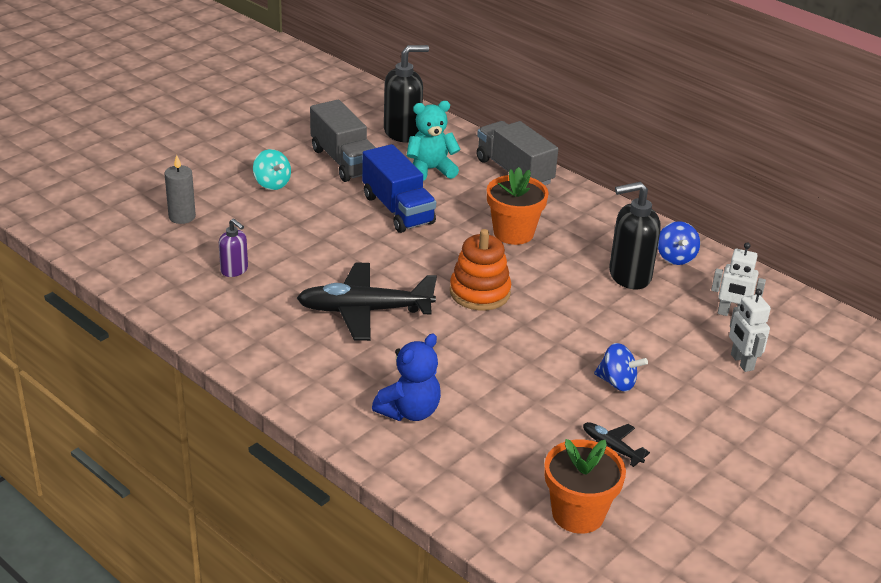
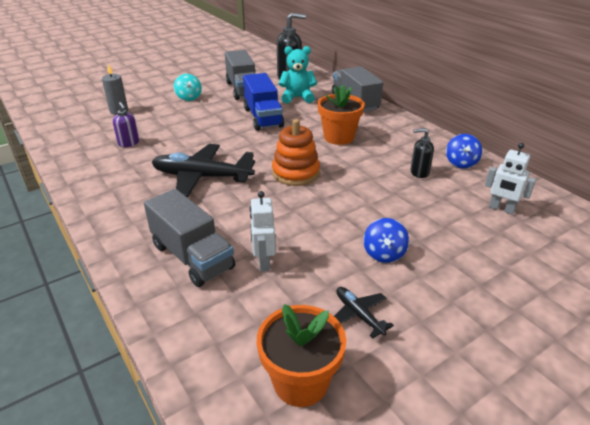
camera: 15 degrees right, 0 degrees up
(409, 411) = (192, 256): blue teddy bear -> grey truck
(617, 382) = (384, 254): blue spinning top -> blue spinning top turned 60 degrees clockwise
(629, 276) = (419, 172): black soap dispenser -> black soap dispenser, size x0.56
(741, 362) = (504, 249): white robot -> white robot (264, 262)

